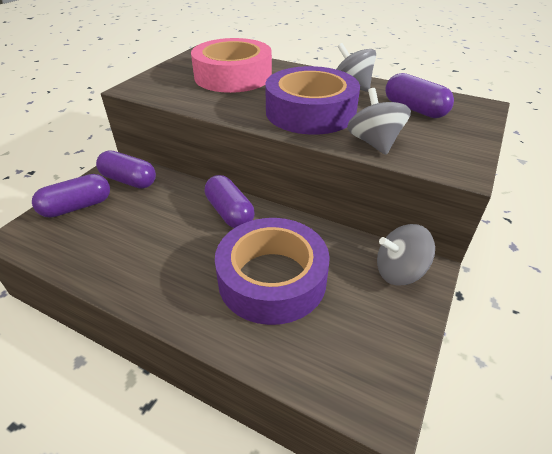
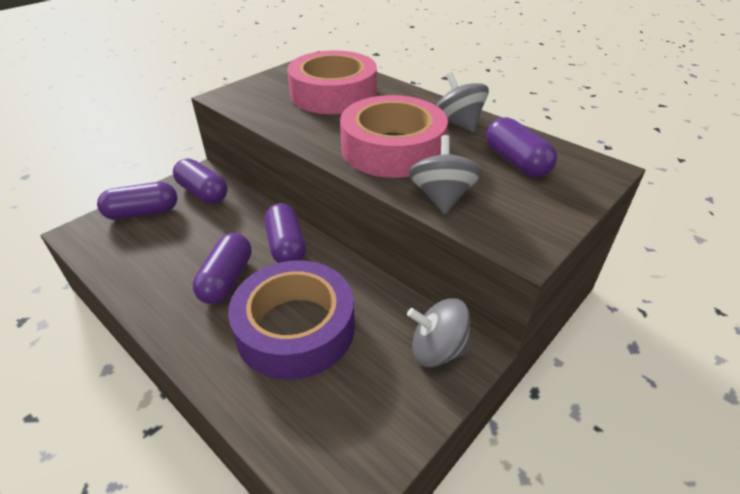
camera: 15 degrees right, 0 degrees up
(188, 250) = (227, 279): none -> purple capsule
(310, 112) = (392, 149): purple tape -> pink tape

